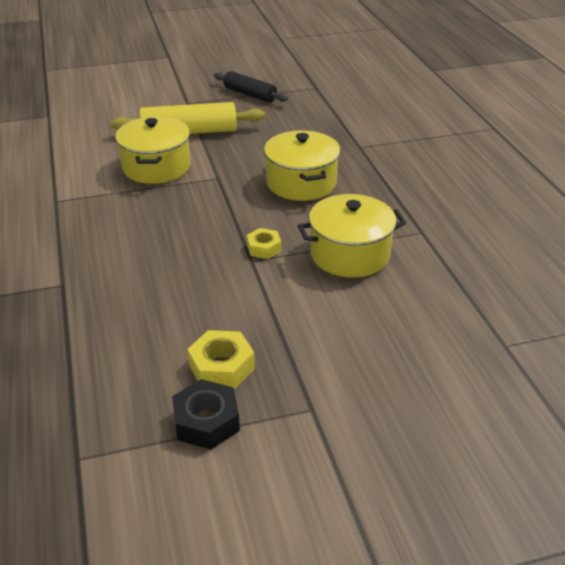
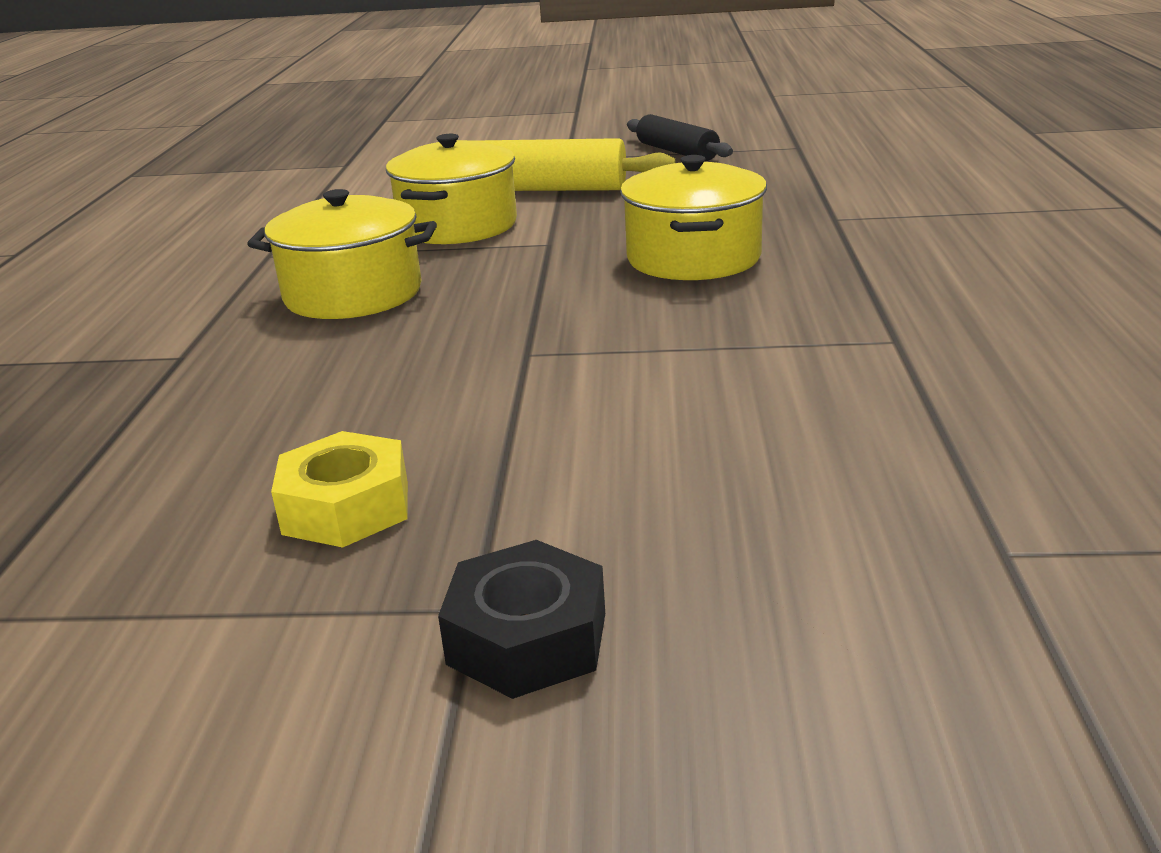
camera: 20 degrees right, 10 degrees down
(206, 421) = (243, 596): black nut -> black nut (527, 638)
(264, 248) = (562, 338): yellow nut -> none
(350, 254) = (724, 361): yellow pot -> yellow pot (353, 294)

